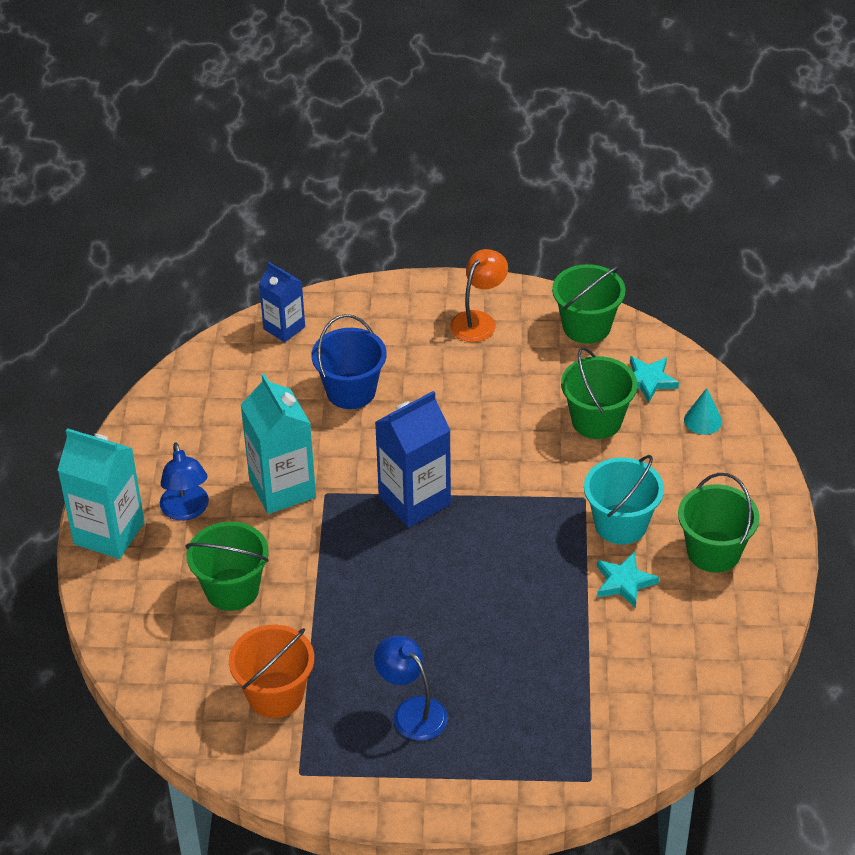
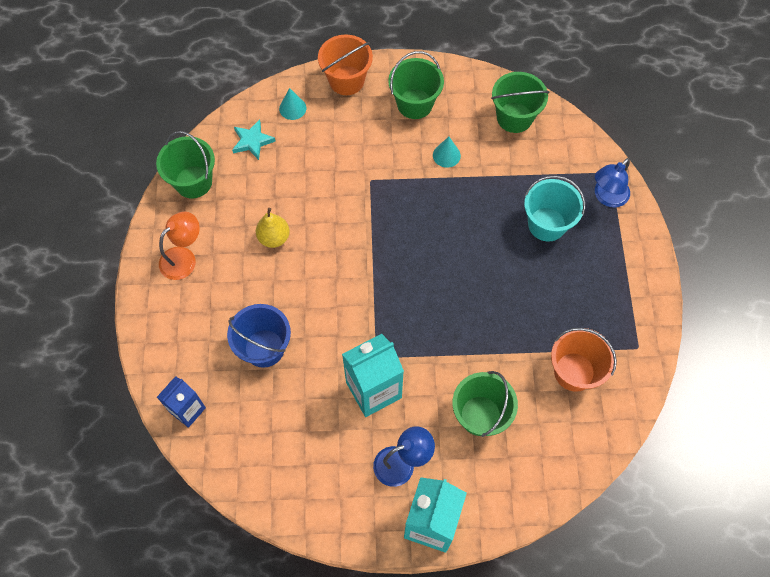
camera: 95 degrees left, 20 degrees up
(412, 711) = (574, 280): blue lamp -> blue lamp (607, 197)
(414, 500) = (380, 292): blue carton -> none
(478, 320) = (184, 258): orange lamp -> orange lamp turned 105 degrees clockwise
(501, 400) = (274, 238): none -> yellow pear
(596, 421) = (294, 174): green bucket -> green bucket (514, 117)
(620, 524) = (394, 157): turquoise bucket -> turquoise bucket (547, 224)
(624, 582) = (446, 155): turquoise star -> turquoise cone
(752, 478) = (346, 80): none -> orange bucket

